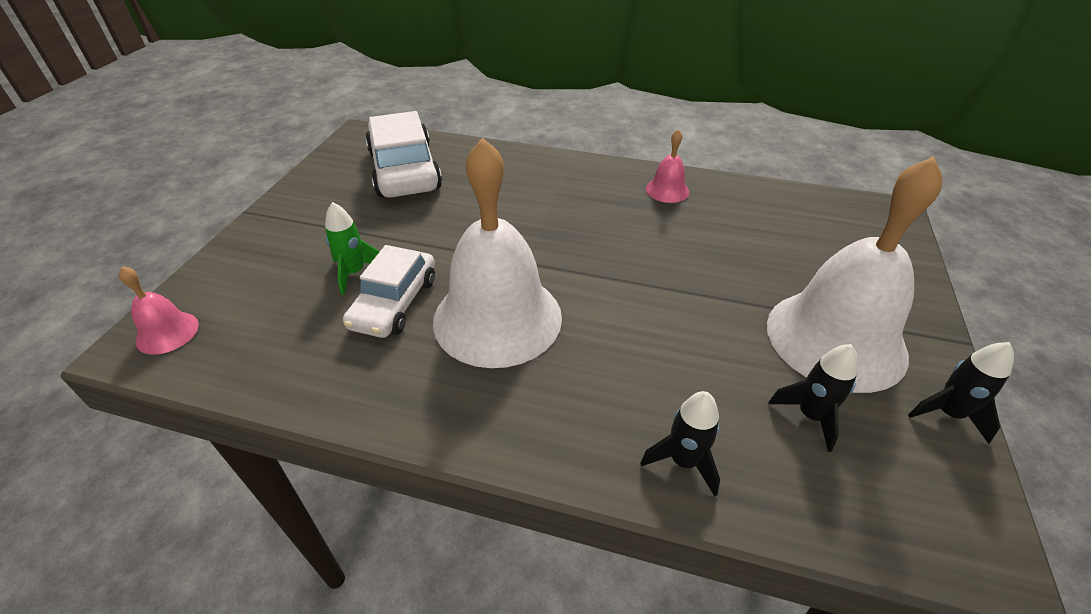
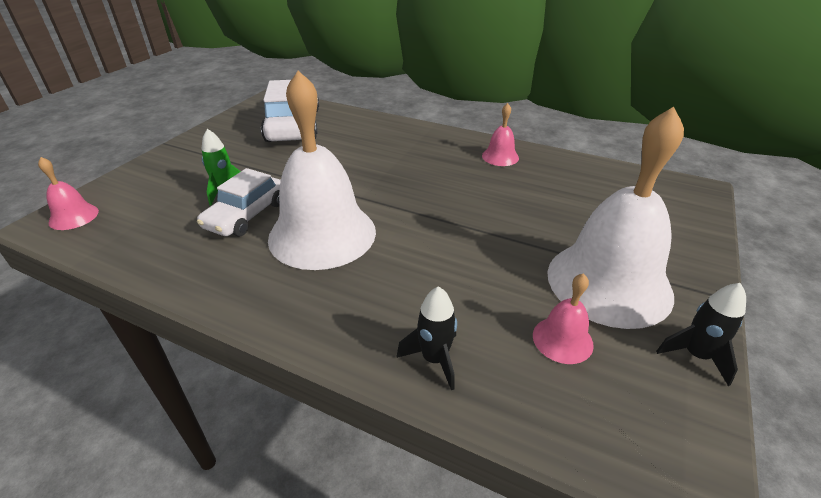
camera: 10 degrees right, 5 degrees down
(810, 415) = (562, 339): black rocket -> pink bell

